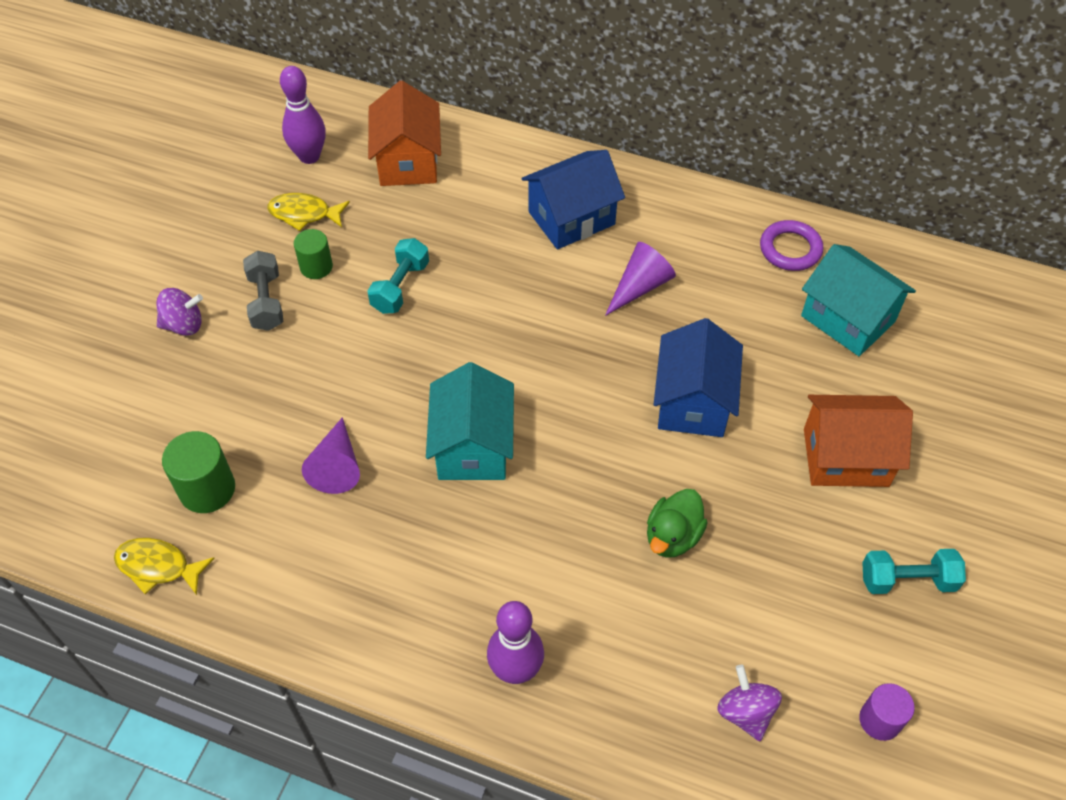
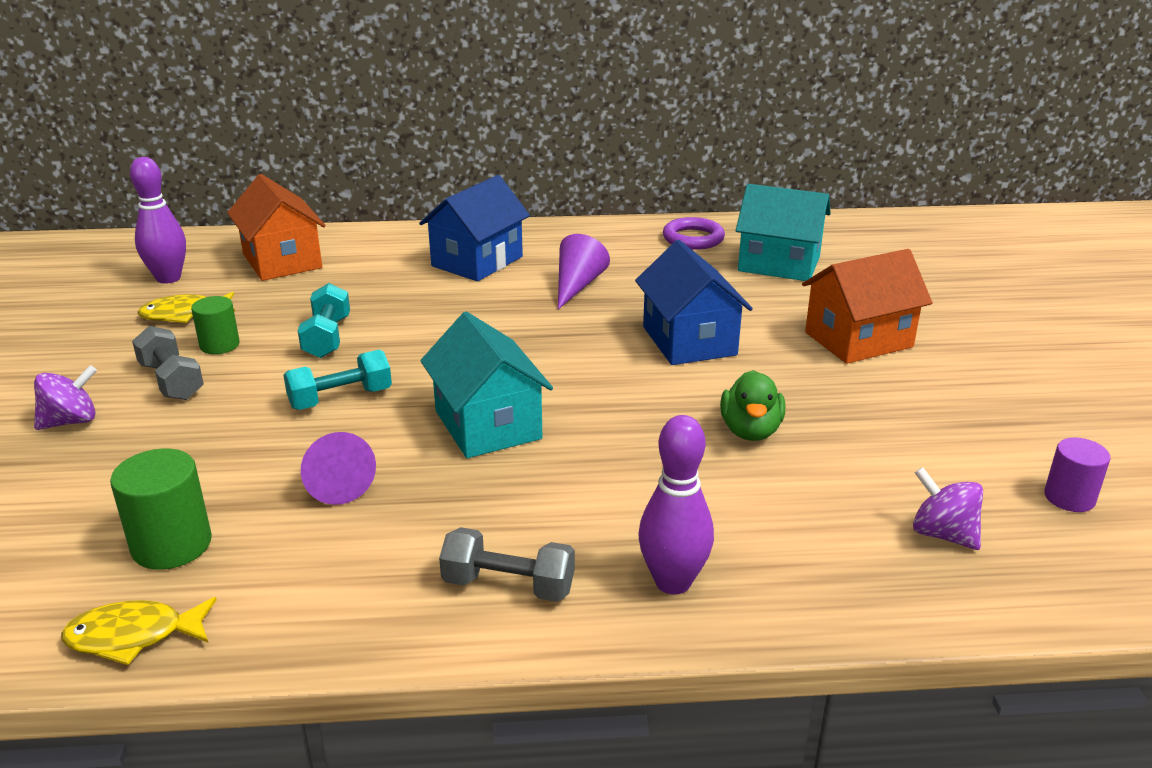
camera: 25 degrees left, 25 degrees down
(404, 624) = (508, 586): none -> grey dumbbell
(907, 580) = (990, 398): turquoise dumbbell -> turquoise dumbbell (340, 398)

